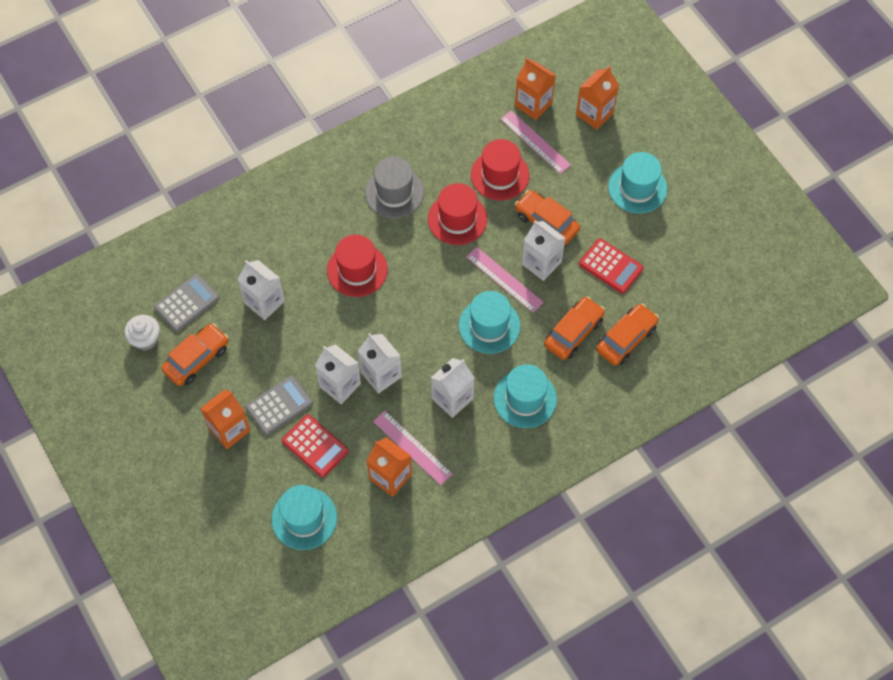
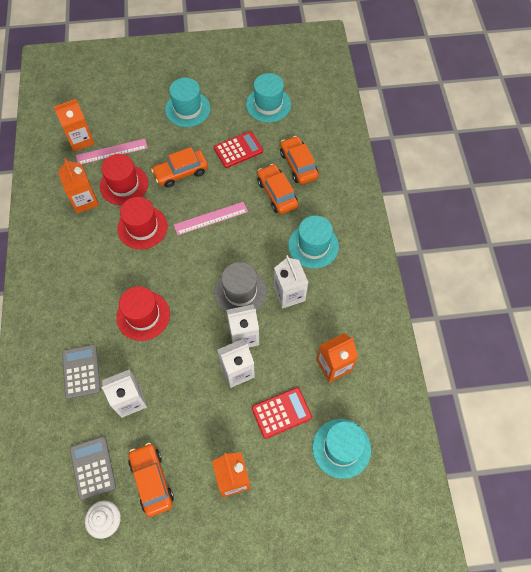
camera: 65 degrees left, 0 degrees up
(279, 405) = (231, 427): grey calculator -> grey calculator (81, 371)
(394, 192) = (92, 260): grey hat -> grey hat (240, 292)
(412, 447) = (316, 339): pink ruler -> none
(489, 326) = (243, 244): turquoise hat -> turquoise hat (268, 104)
(541, 263) = (211, 189): white carton -> none
(594, 114) = (114, 108): orange carton -> orange carton (84, 201)

